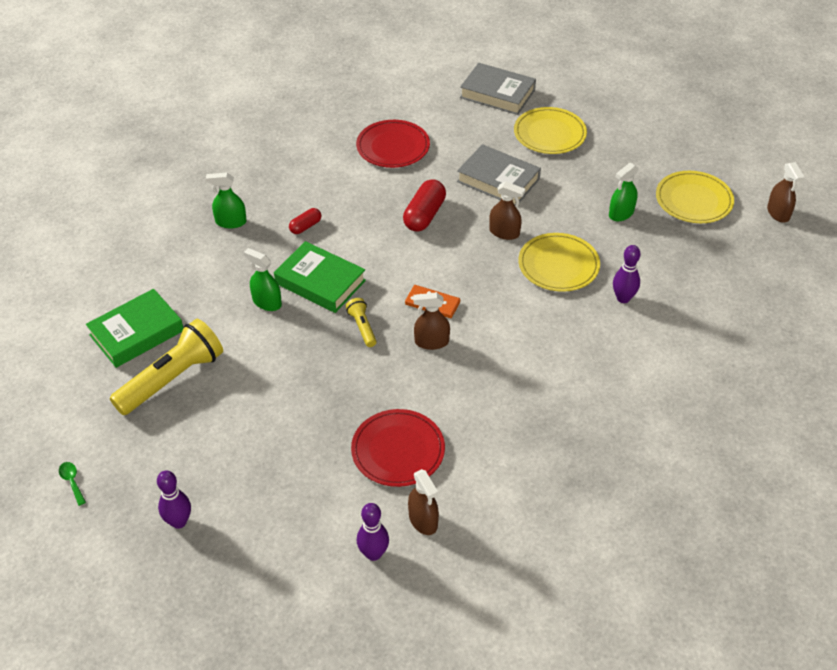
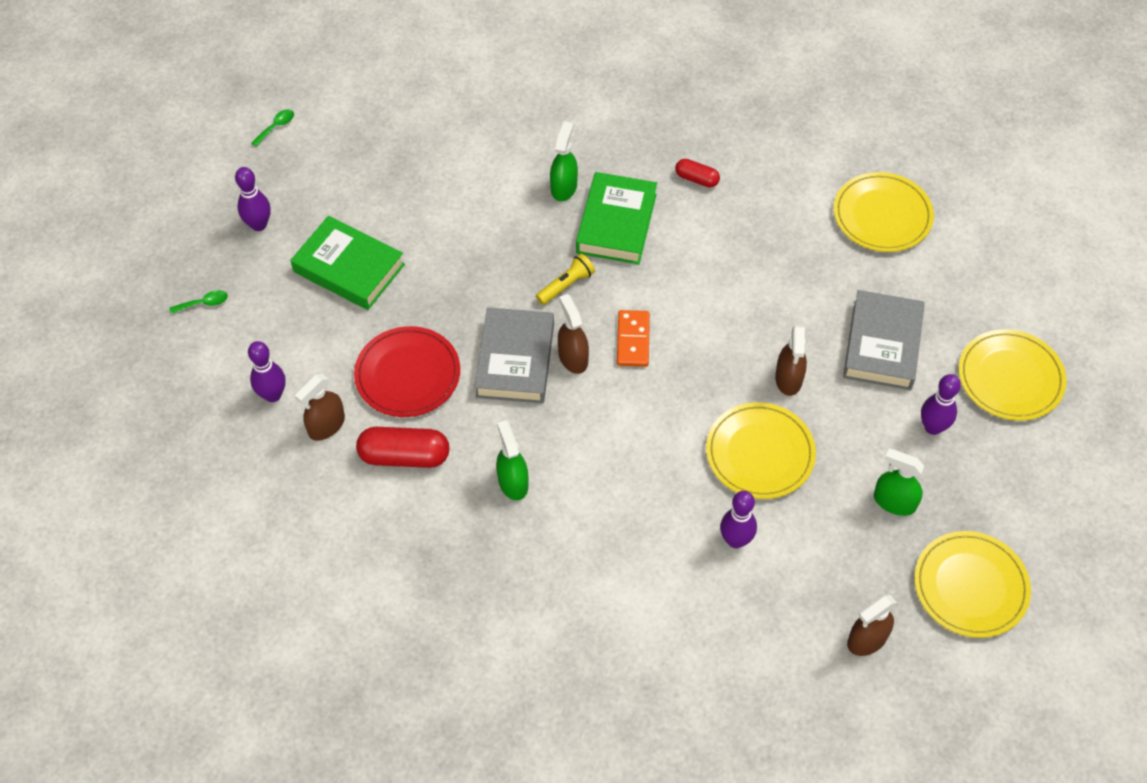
camera: 70 degrees right, 10 degrees up
(137, 333) = (473, 97): green book -> green book (349, 268)
(172, 379) = (426, 150): yellow flashlight -> none
(231, 222) = (669, 110): green spray bottle -> green spray bottle (513, 482)
(245, 587) = (204, 303): none -> green spoon
(393, 147) = (882, 215): red plate -> yellow plate
(424, 215) = (776, 287): red capsule -> red capsule (404, 456)
(497, 94) = (1058, 295): grey book -> grey book (515, 360)
(572, 178) = (933, 427): none -> purple bowling pin
(778, 213) = (1003, 704): brown spray bottle -> brown spray bottle (867, 639)

